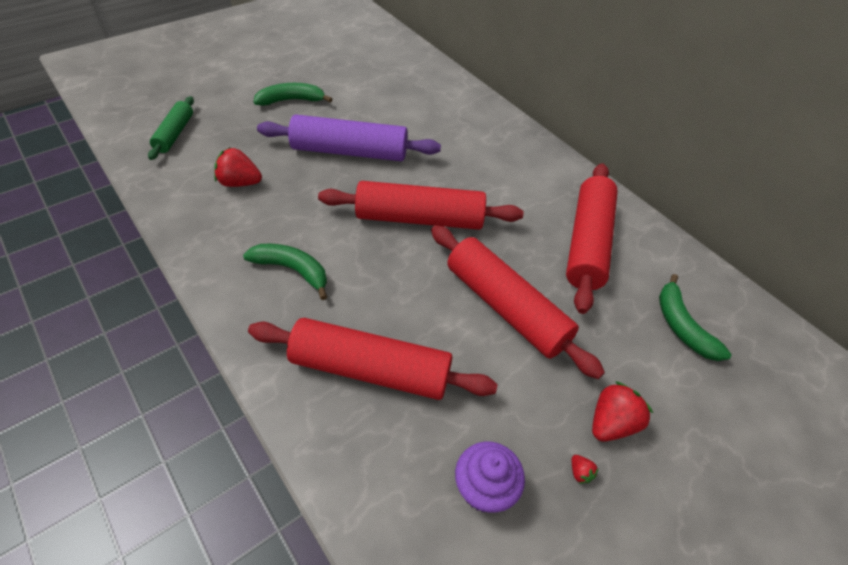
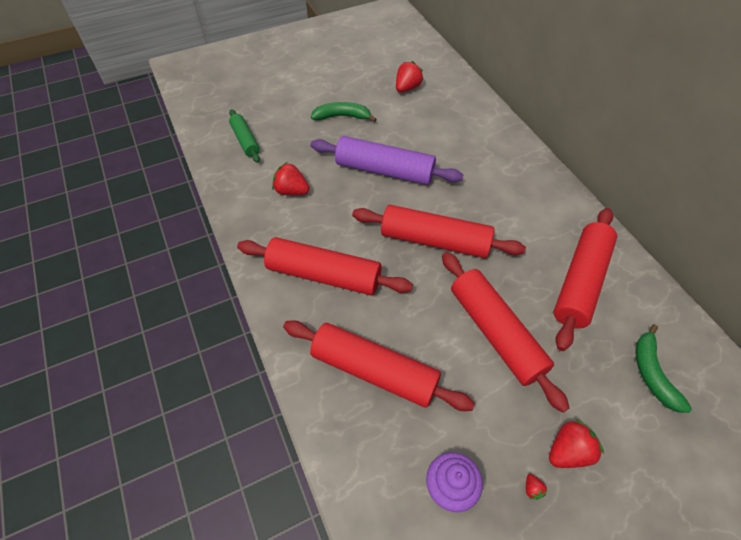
camera: 15 degrees right, 5 degrees up
(174, 134) = (245, 140): green rolling pin -> green rolling pin turned 45 degrees counterclockwise
(292, 270) = (324, 275): green banana -> red rolling pin
(362, 67) = (407, 88): none -> red strawberry

